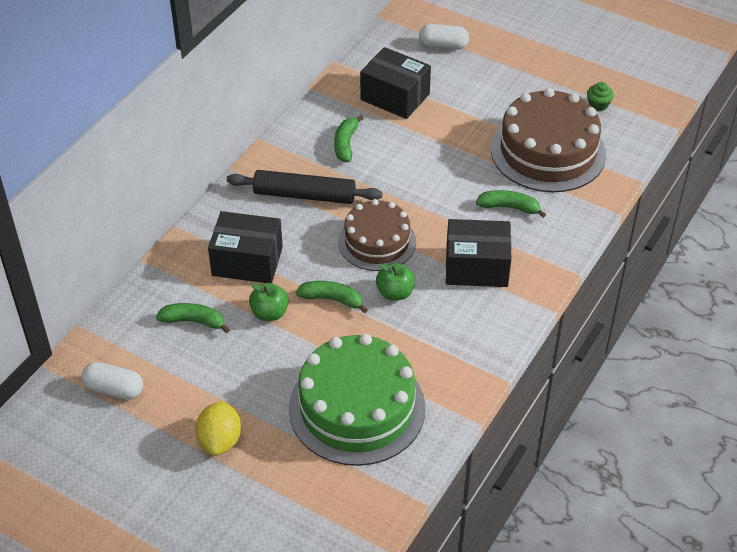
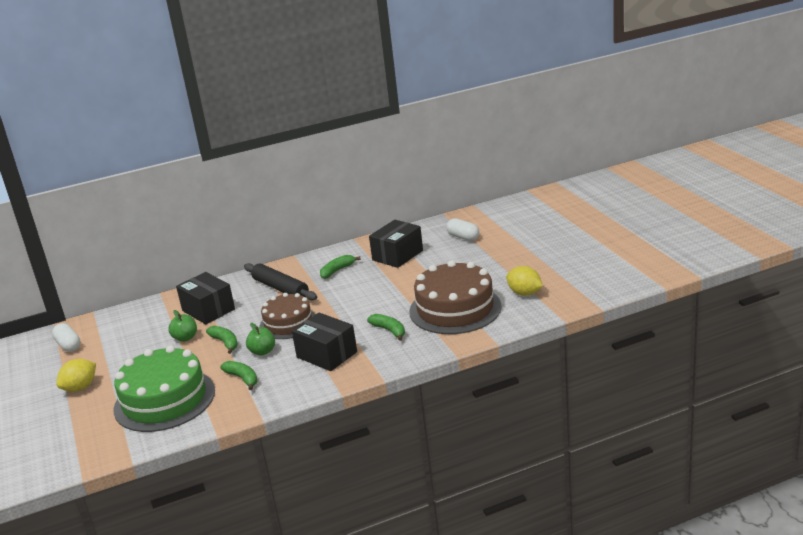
camera: 40 degrees right, 20 degrees down
(194, 321) = (145, 328): green banana -> green banana (243, 378)
(395, 97) = (397, 255): black box -> black box turned 60 degrees clockwise
(598, 104) = (524, 293): green cupcake -> yellow lemon

